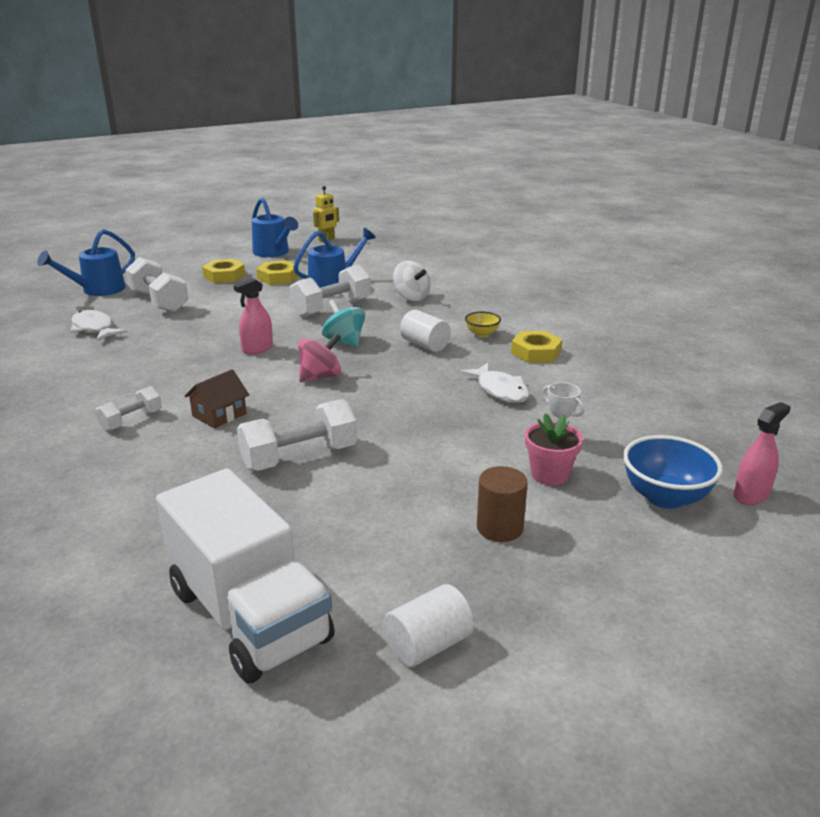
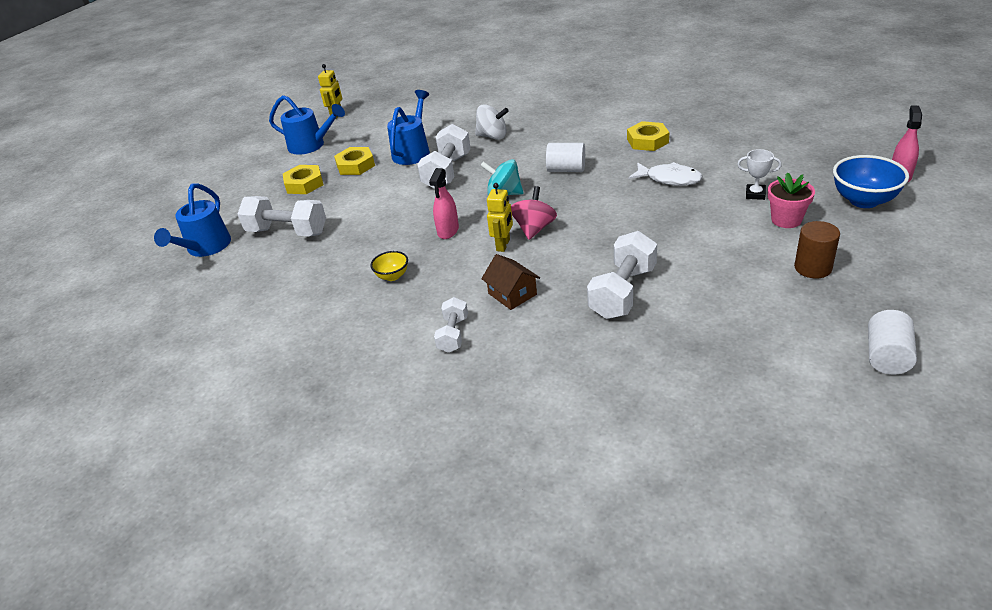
camera: 30 degrees left, 10 degrees up
(94, 329) = (272, 281): white fish -> none
(219, 415) = (512, 294): brown house -> brown house turned 45 degrees counterclockwise
(249, 615) = (770, 405): white truck -> none
(276, 377) = (503, 245): none -> yellow robot
(482, 334) = (591, 143): yellow bowl -> yellow bowl (392, 276)

